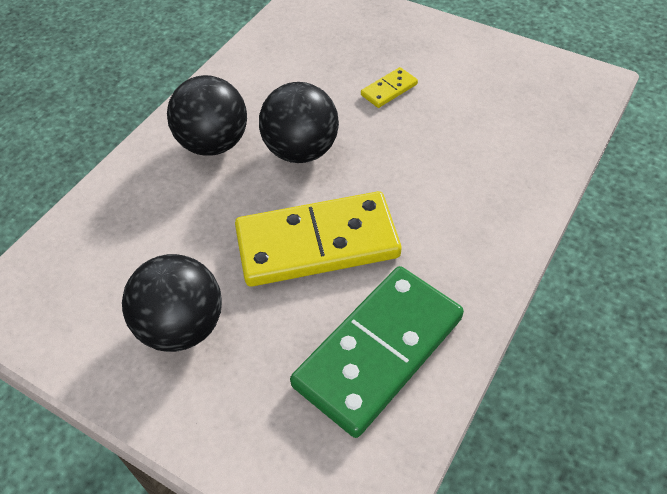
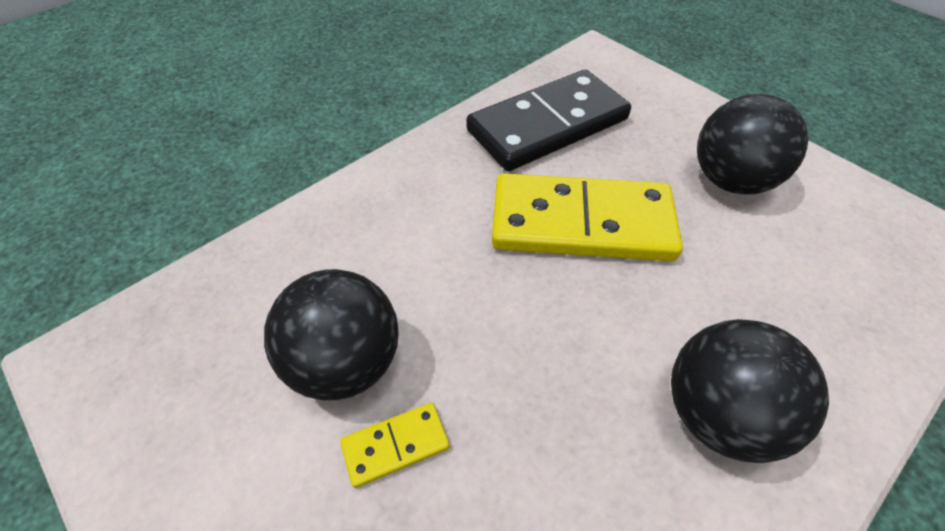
camera: 165 degrees left, 0 degrees up
(301, 151) = (577, 357): black ball -> black ball (346, 362)
(379, 352) = (547, 125): green domino -> black domino

